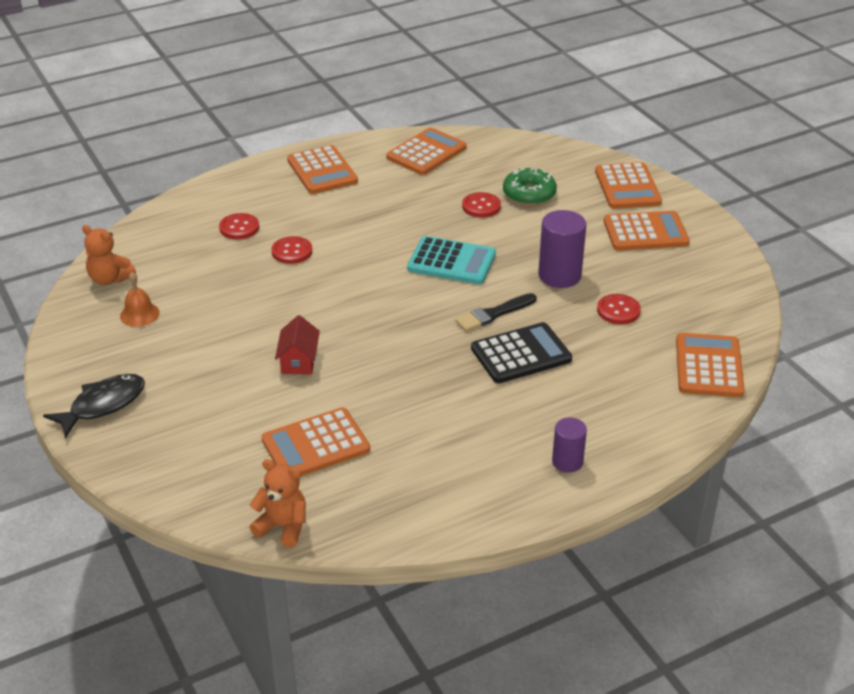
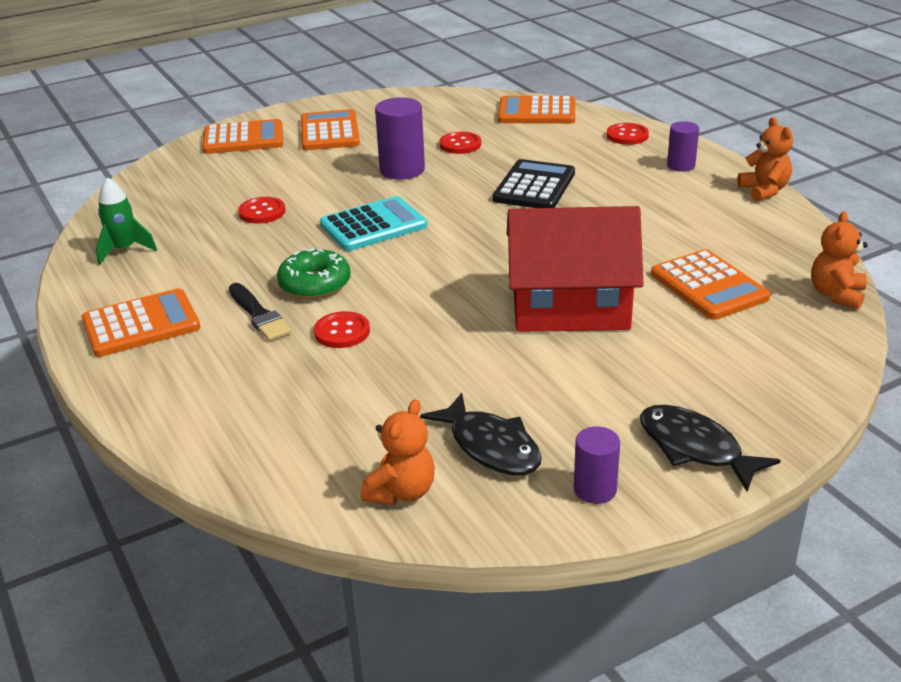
camera: 90 degrees left, 5 degrees down
(80, 355) = (595, 489): none -> purple cylinder
(139, 314) = (490, 446): orange bell -> black fish
(239, 228) = (276, 381): red button -> red button (627, 135)
(299, 361) = (570, 308): red house -> red house, size x2.26
(426, 153) = (124, 250): orange calculator -> green rocket
(451, 262) = (373, 225): turquoise calculator -> turquoise calculator turned 45 degrees clockwise
(493, 314) = (470, 201): black brush -> black brush (259, 315)
(503, 518) = (764, 190): none -> orange teddy bear
(521, 354) = (534, 186): black calculator -> black calculator turned 45 degrees clockwise
(529, 194) = (243, 186): green donut -> green donut (315, 284)

